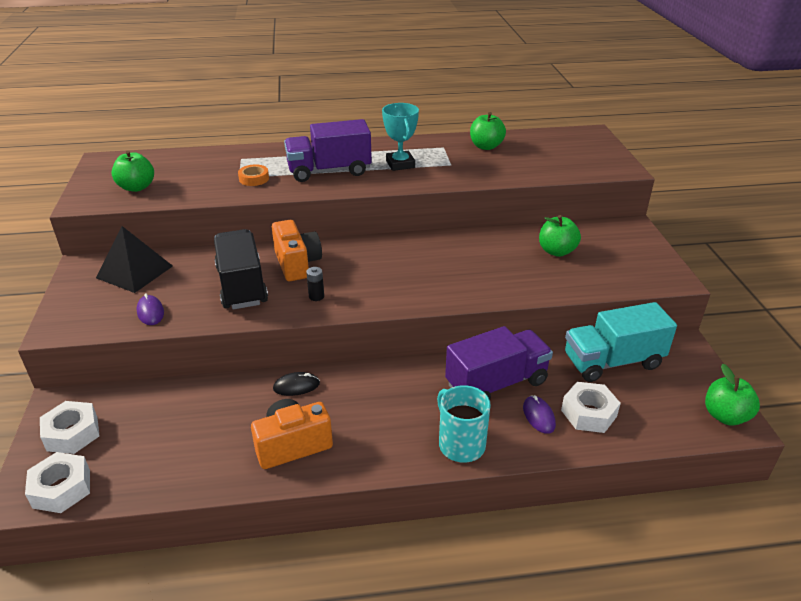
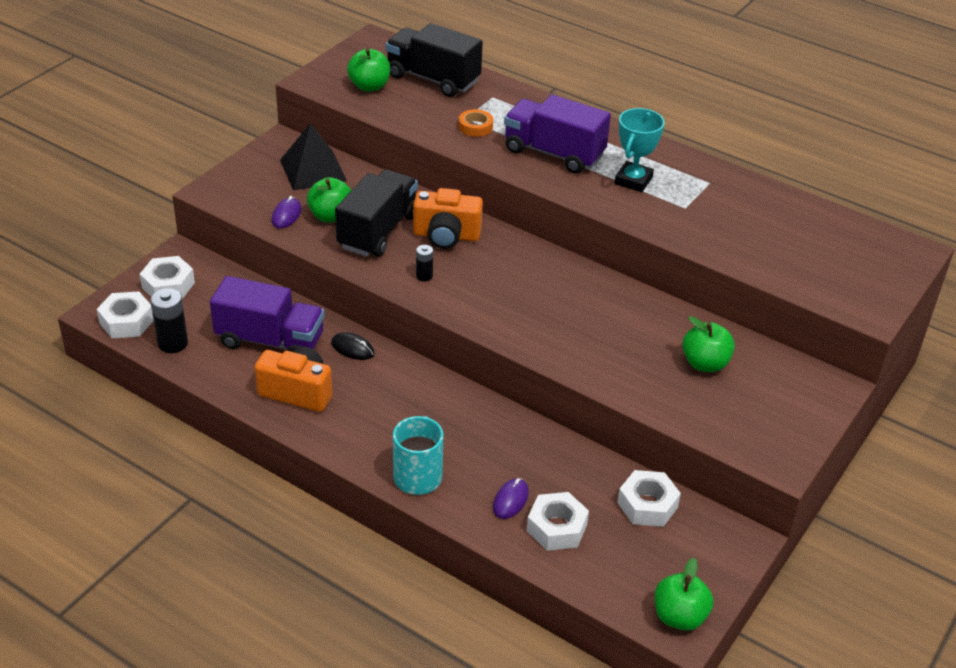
camera: 40 degrees right, 5 degrees up
(132, 478) = (173, 343): none -> black battery
(182, 165) = (433, 79): none -> black truck
(297, 264) = (446, 236): orange camera -> orange camera turned 75 degrees clockwise
(486, 146) = (757, 205): green apple -> green apple (331, 216)
(496, 383) = (513, 452): purple truck -> purple truck (270, 340)
(612, 361) = (647, 505): turquoise truck -> white nut

